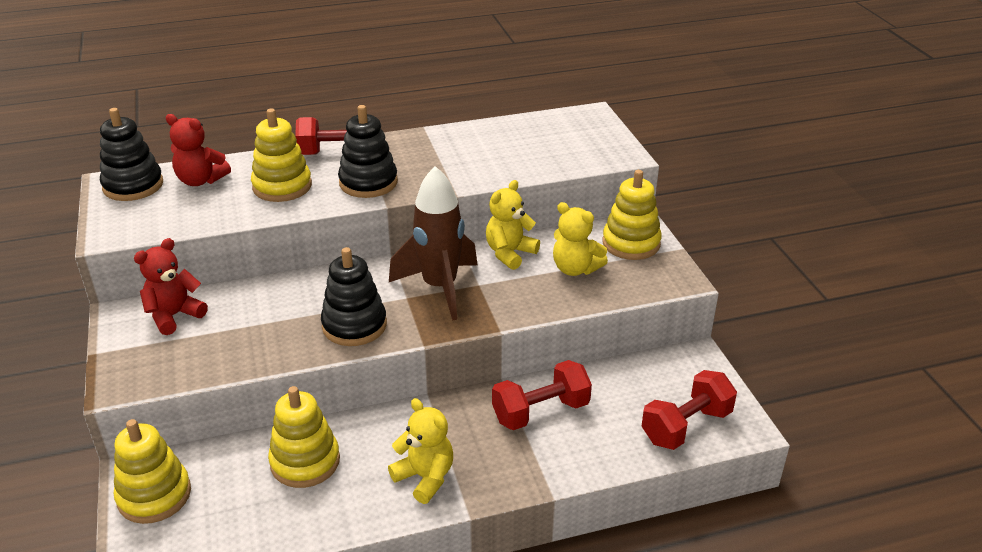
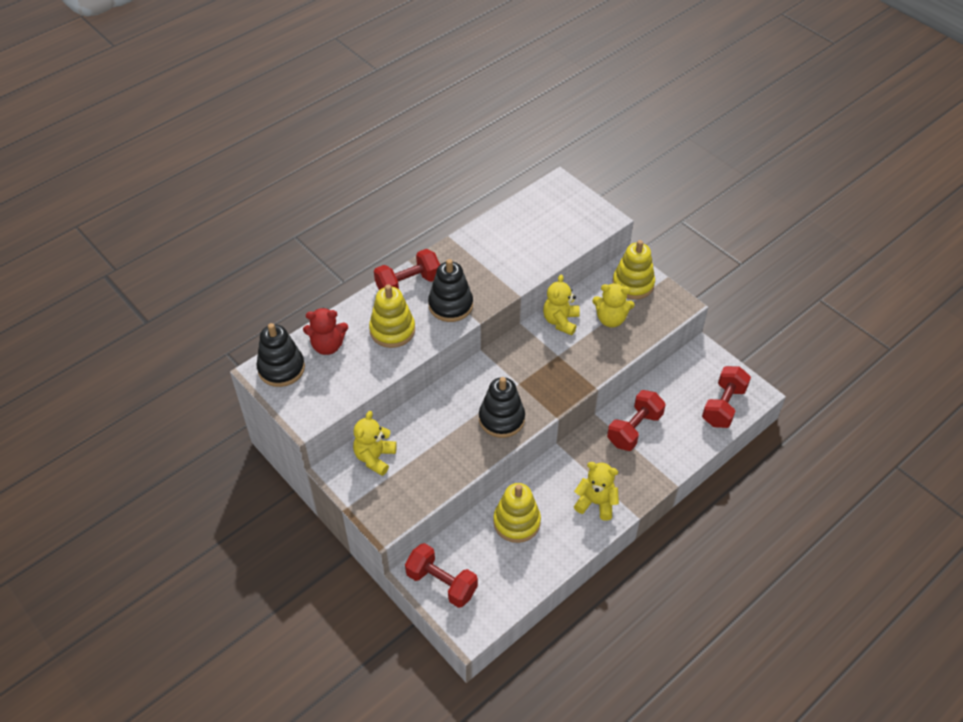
camera: 25 degrees left, 15 degrees up
(154, 495) = (441, 583): yellow stacking toy -> red dumbbell
(174, 315) = (375, 457): red teddy bear -> yellow teddy bear
(440, 287) = (534, 367): brown rocket -> none

